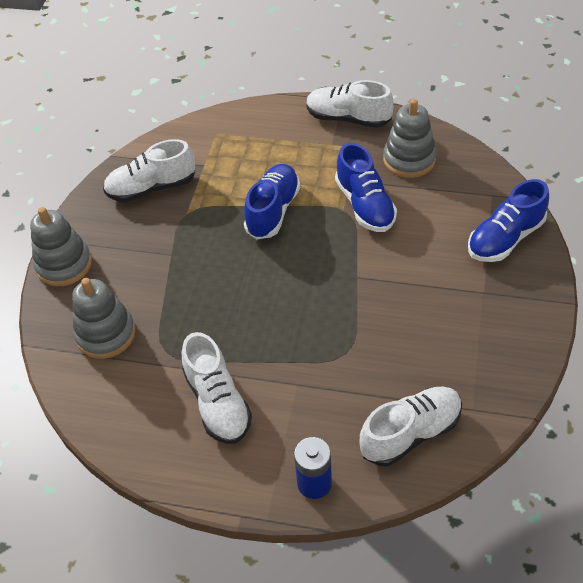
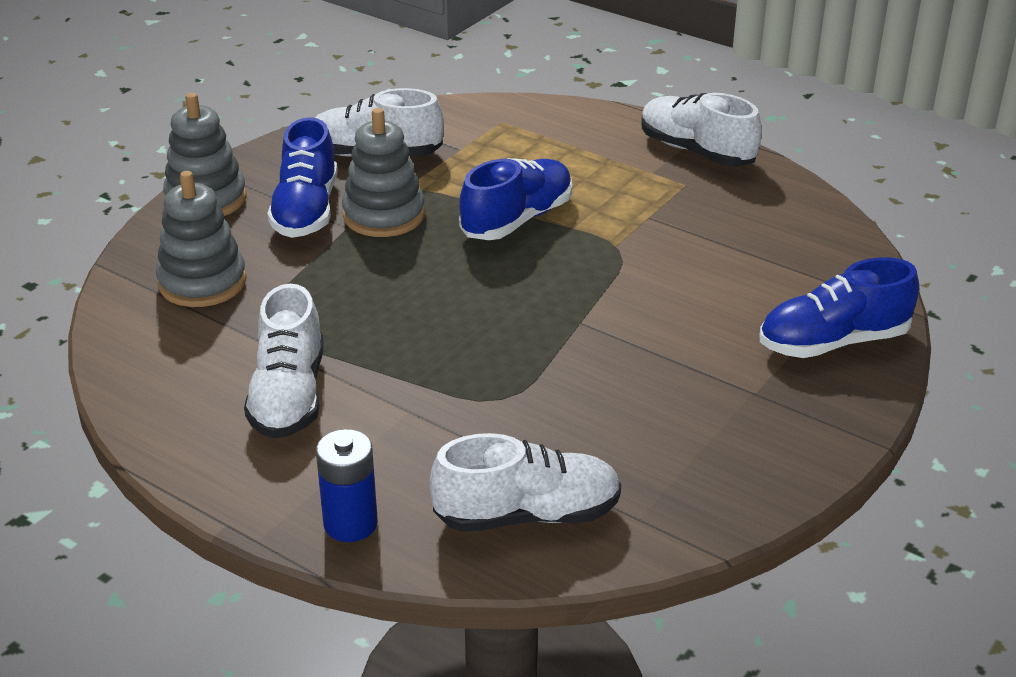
camera: 20 degrees right, 15 degrees down
(365, 205) = (650, 248): blue shoe -> blue shoe (306, 210)
(409, 160) = (752, 217): grey stacking toy -> grey stacking toy (384, 215)

